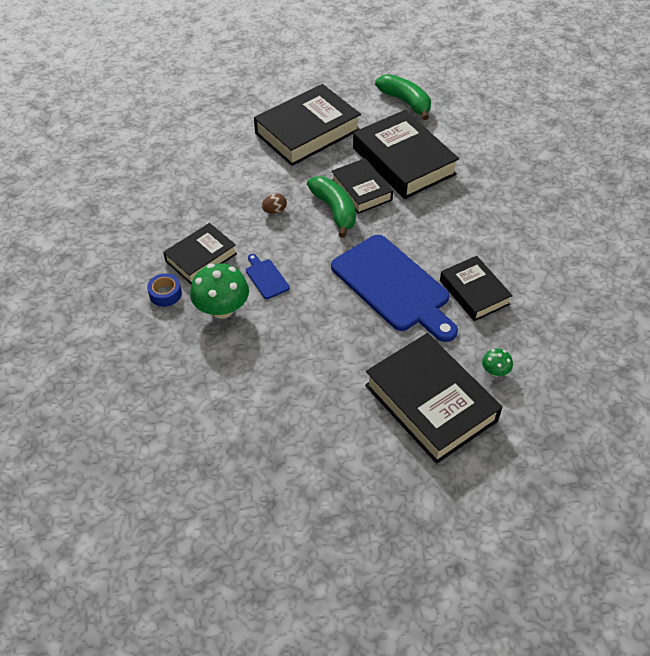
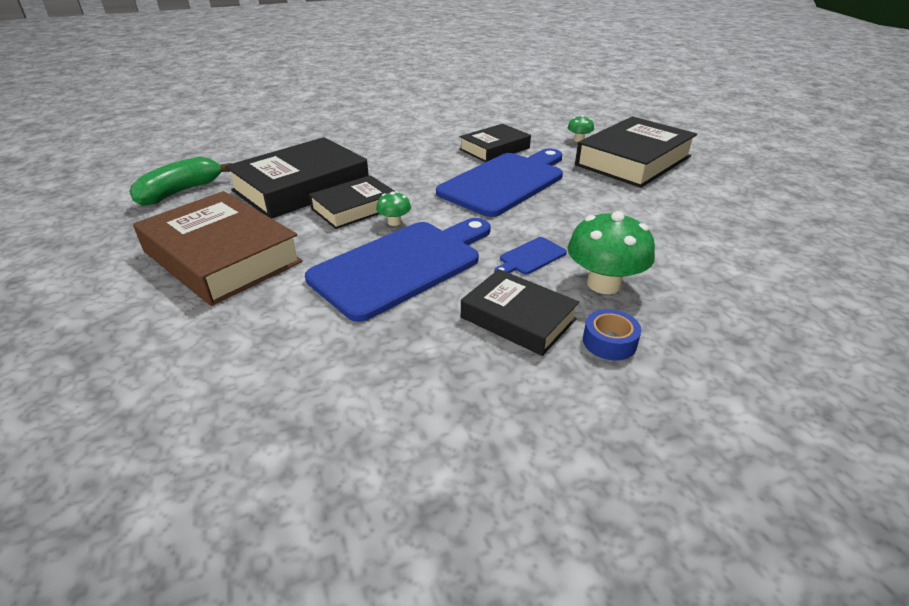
camera: 100 degrees left, 15 degrees down
(274, 211) = (402, 265): brown egg -> blue cutting board
(307, 131) = (222, 256): black book -> brown book
(334, 210) = (394, 222): green banana -> green mushroom

